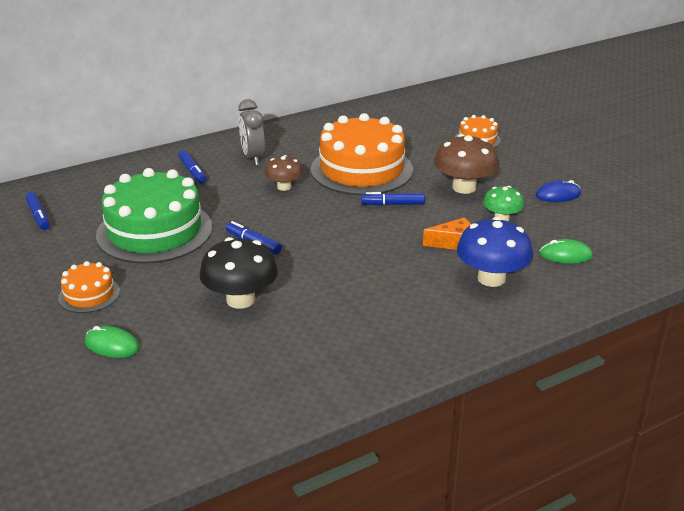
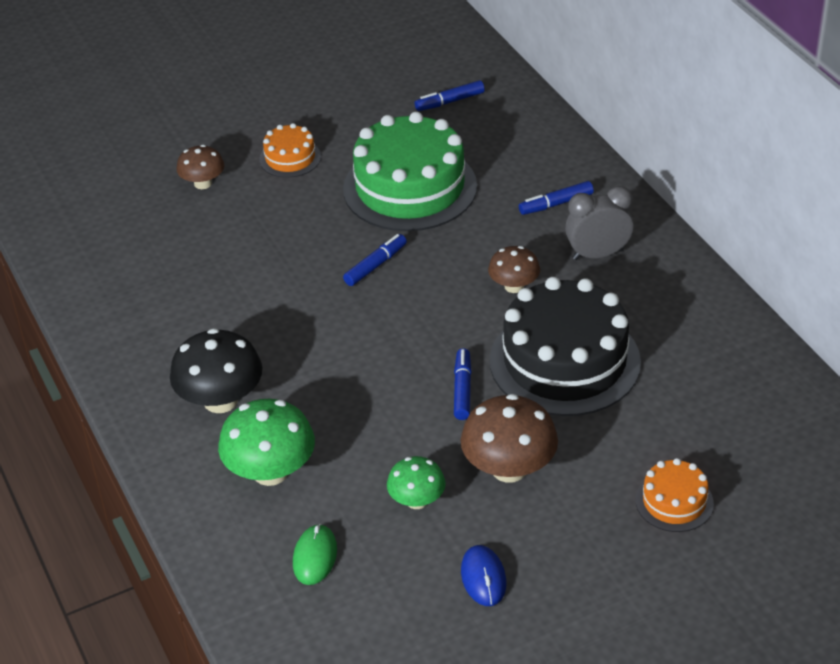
camera: 95 degrees right, 10 degrees up
(112, 345) = (203, 183): green mouse -> brown mushroom
(240, 299) = (263, 261): black mushroom -> black mushroom (220, 400)
(361, 169) = (564, 361): orange cake -> black cake
(454, 243) = (357, 443): orange cheese -> none
(491, 278) = (270, 472): blue mushroom -> green mushroom

